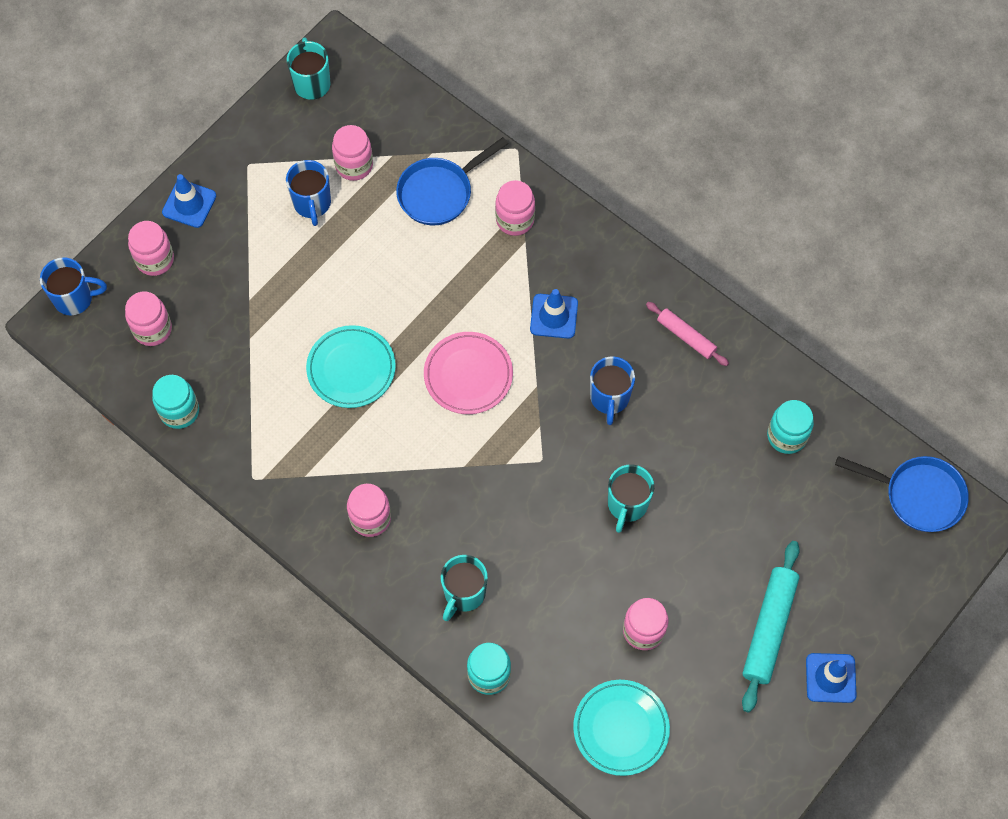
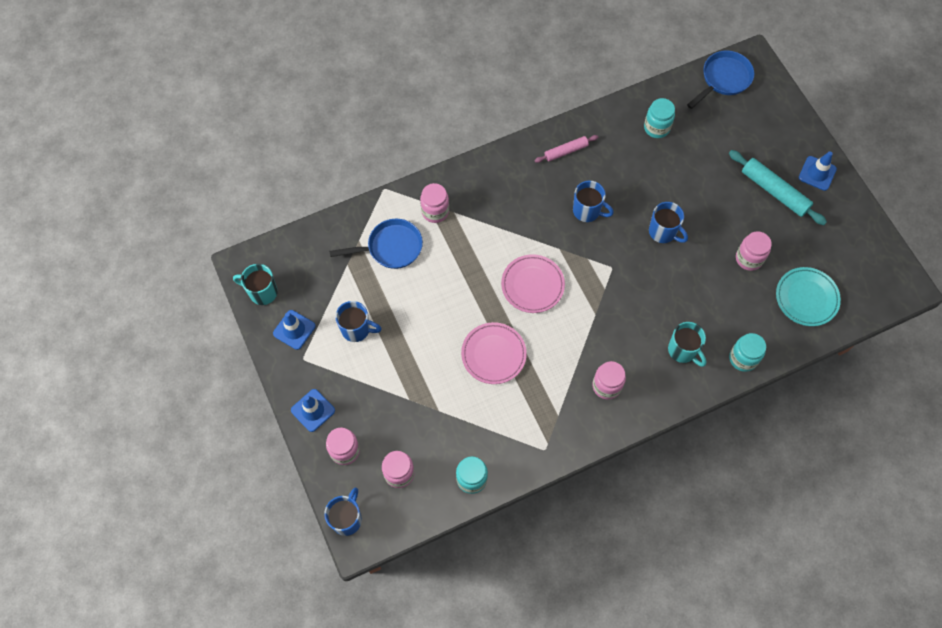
camera: 65 degrees left, 0 degrees up
(351, 369) = (493, 354): turquoise plate -> pink plate
(354, 165) = (341, 291): pink jar -> none
(439, 192) = (391, 247): blue pan -> blue pan turned 90 degrees counterclockwise
(554, 316) = (515, 218): blue traffic cone -> blue traffic cone (294, 330)
(627, 505) = (663, 232): turquoise mug -> blue mug

